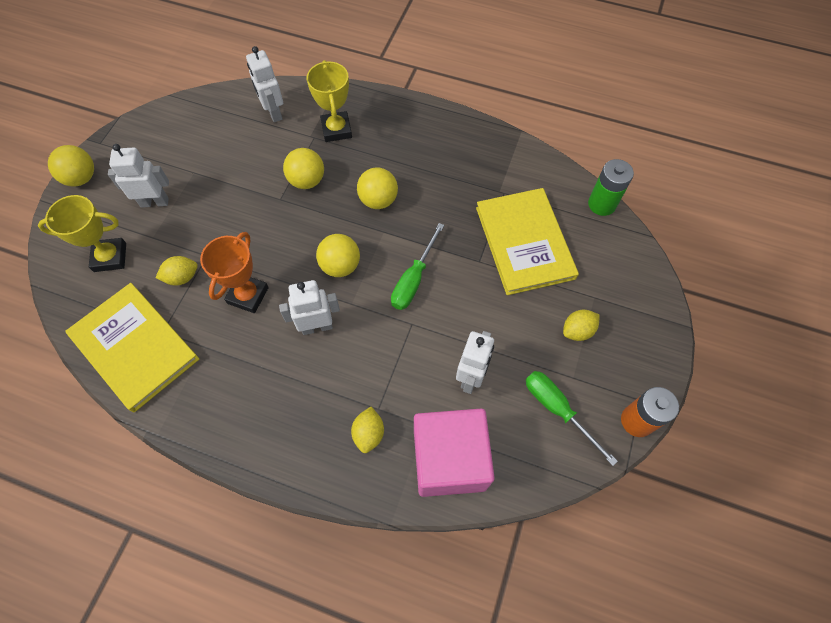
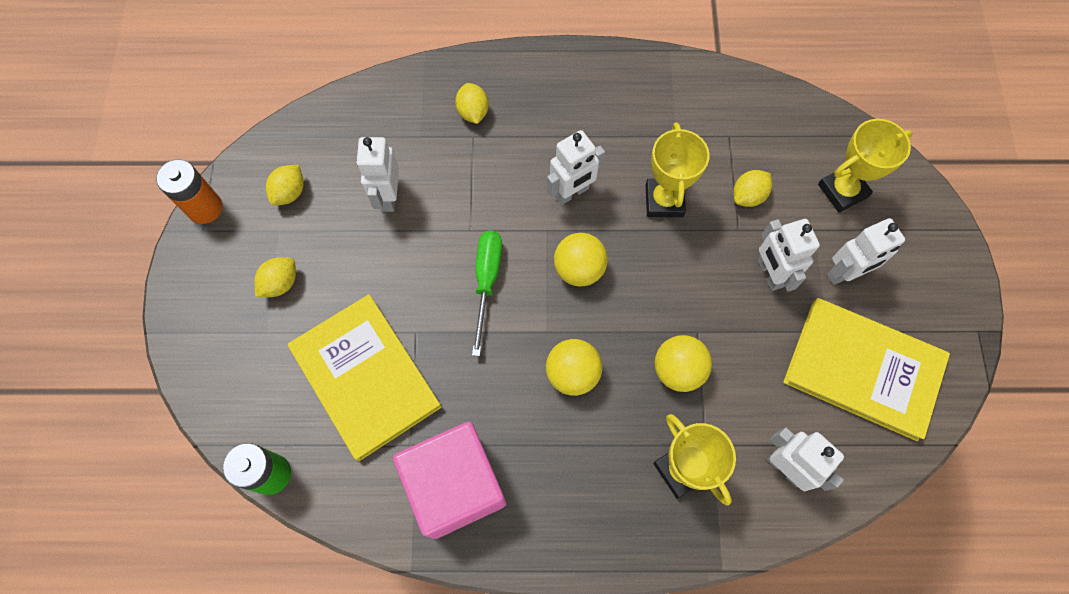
camera: 160 degrees right, 5 degrees up
(81, 178) = (956, 273): yellow ball -> none
(135, 347) = (745, 113): yellow book -> yellow book (863, 369)
(206, 218) = (769, 273): none -> white robot
(248, 295) = (664, 200): orange trophy -> yellow trophy
(449, 460) = (387, 115): pink cube -> pink cube (455, 485)
(557, 409) = (290, 192): green screwdriver -> yellow lemon

